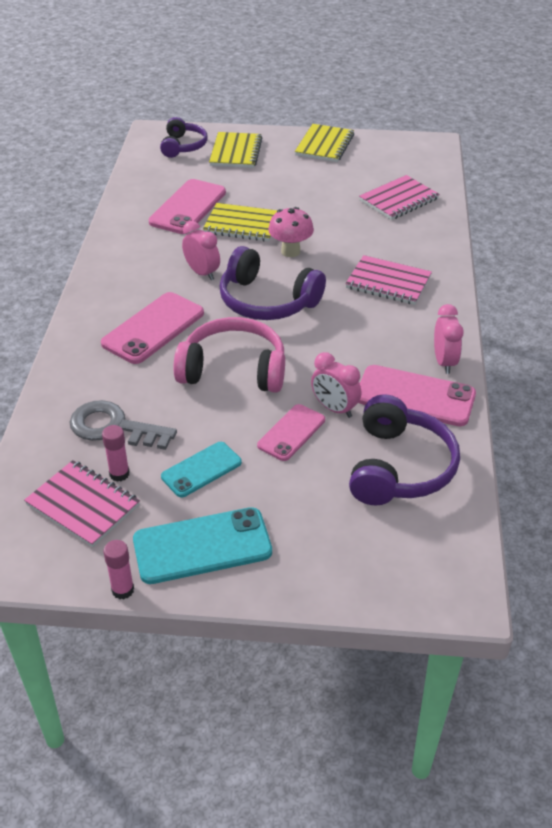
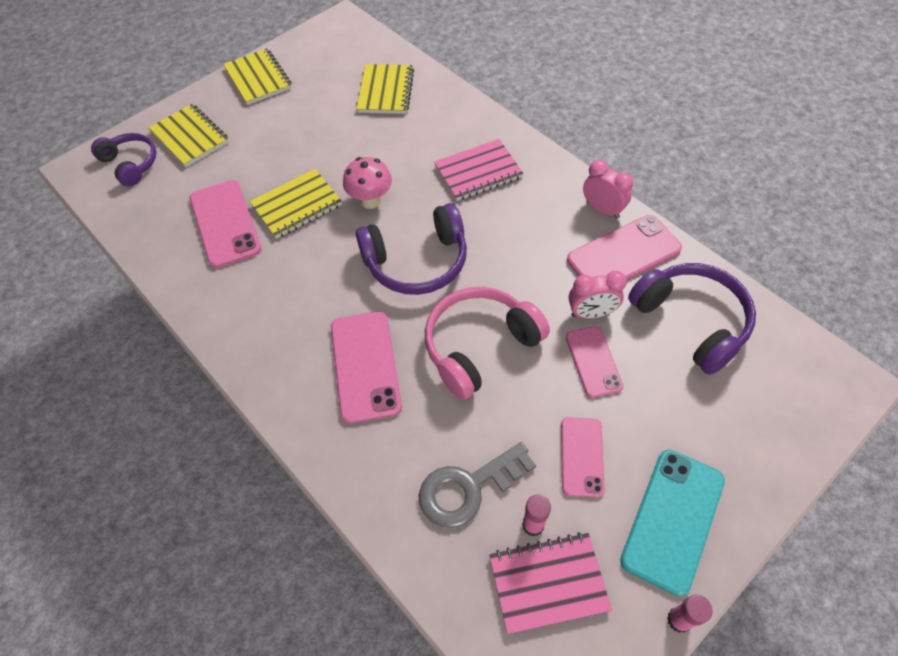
camera: 45 degrees left, 15 degrees up
(201, 470) = (582, 457): turquoise phone -> pink phone
(202, 273) = (329, 278): pink clock -> none
(399, 200) = (386, 91): pink notebook -> yellow notebook

